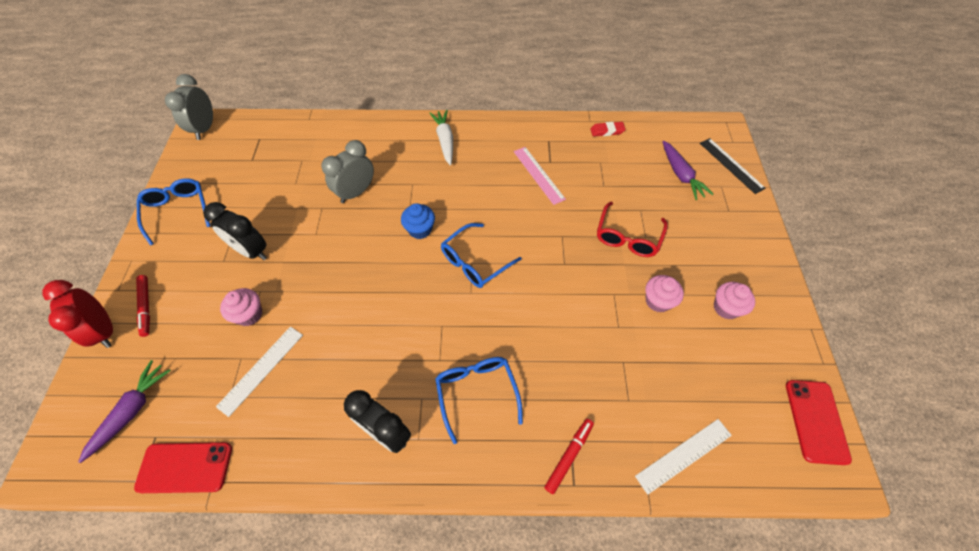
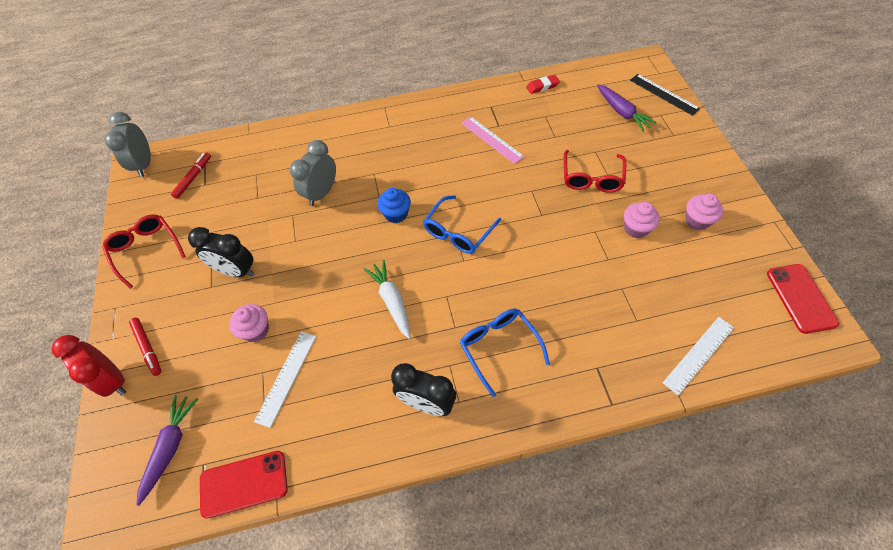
camera: 10 degrees left, 0 degrees up
(178, 211) = (146, 250): blue glasses -> red glasses
(445, 140) = (392, 126): white carrot -> white carrot (392, 301)
(569, 456) = (599, 381): red marker -> red marker (193, 178)

